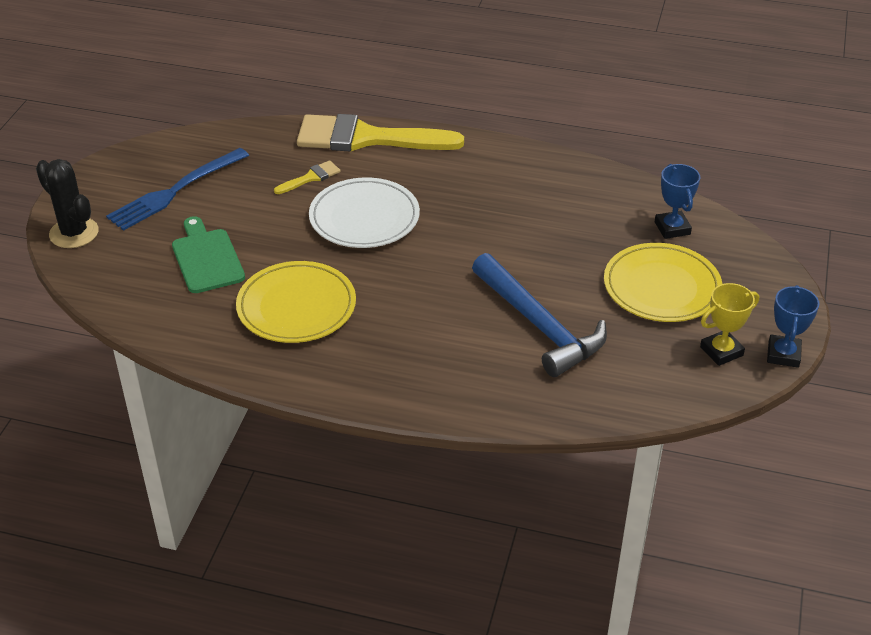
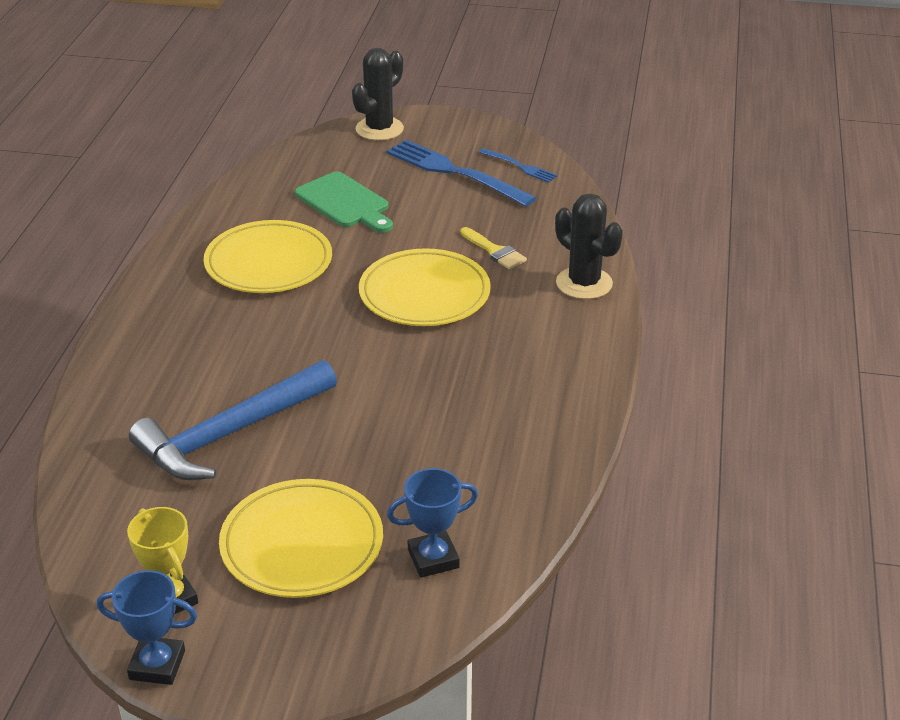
camera: 85 degrees right, 5 degrees down
(179, 154) = (520, 167): none -> blue fork
(206, 258) = (345, 203): green cutting board -> green cutting board turned 75 degrees clockwise
(364, 218) = (424, 293): white plate -> yellow plate
(366, 138) = (584, 283): yellow brush -> black cactus

